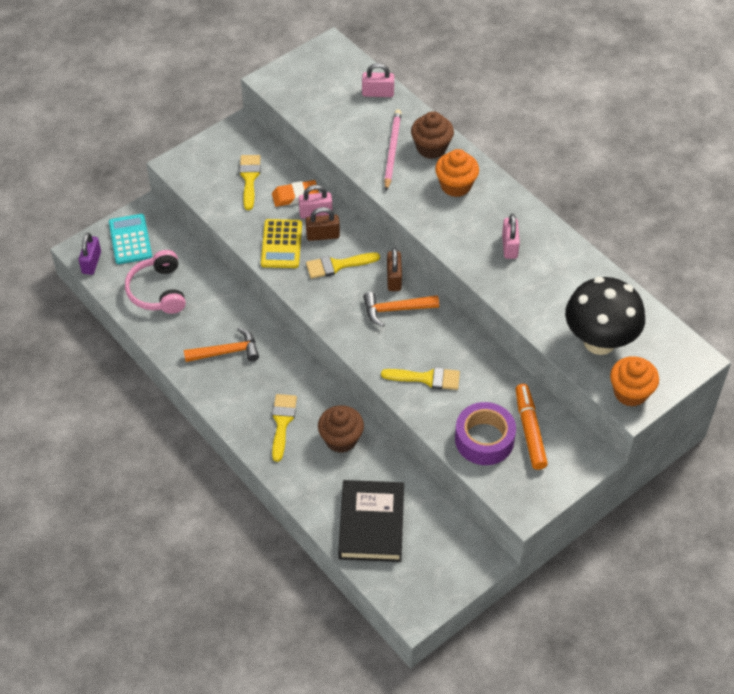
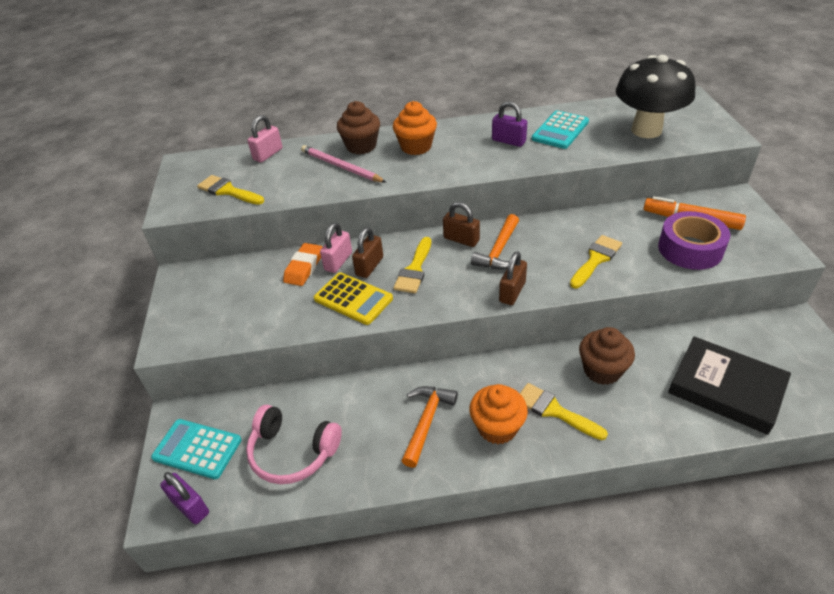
camera: 55 degrees left, 10 degrees down
(249, 178) = (248, 291): yellow brush -> yellow brush (228, 191)
(351, 337) = (512, 292): none -> brown padlock
(509, 246) = (508, 141): pink padlock -> purple padlock
(554, 277) = (560, 130): none -> turquoise calculator
(630, 392) = (711, 132): orange cupcake -> orange cupcake (497, 427)

